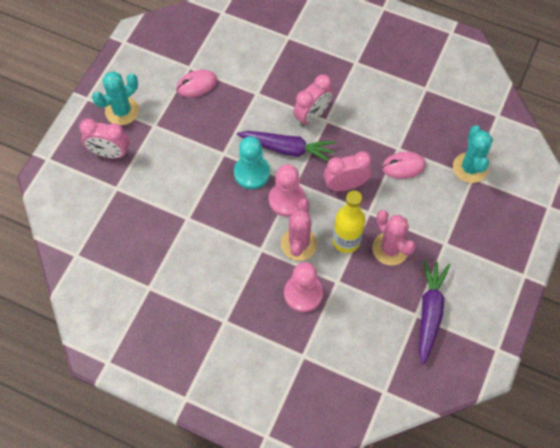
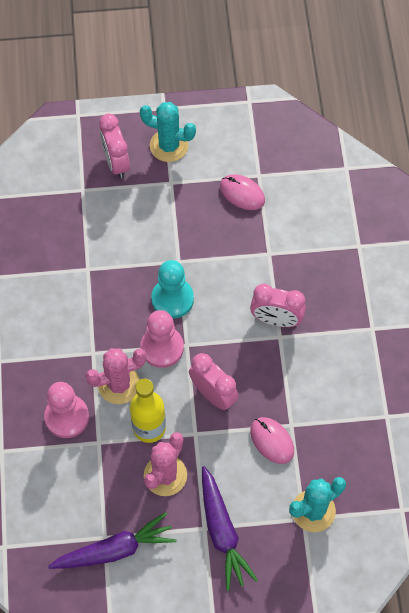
camera: 60 degrees right, 0 degrees up
(288, 149) = (221, 317): purple carrot -> purple carrot (222, 532)

